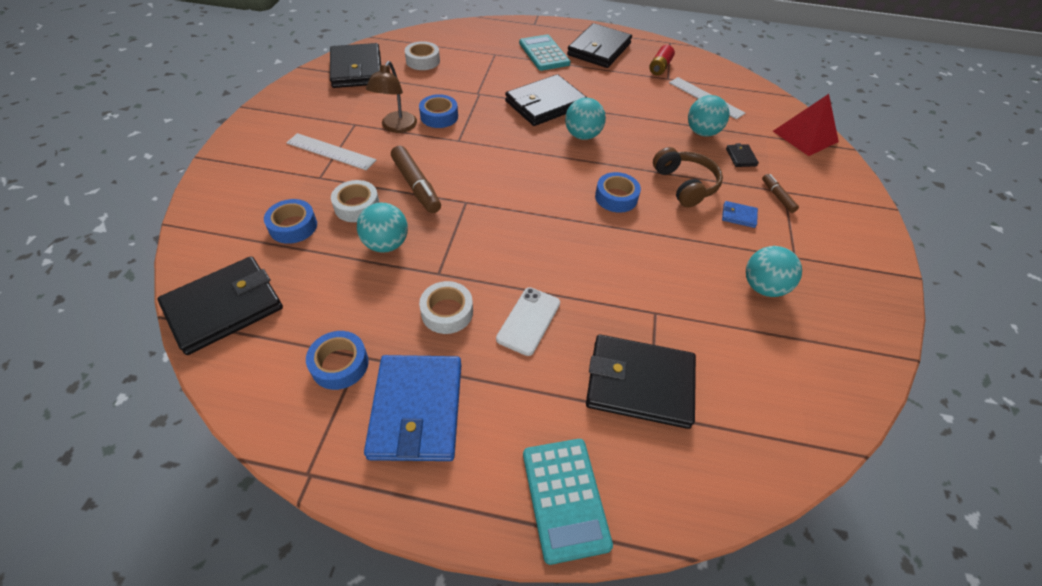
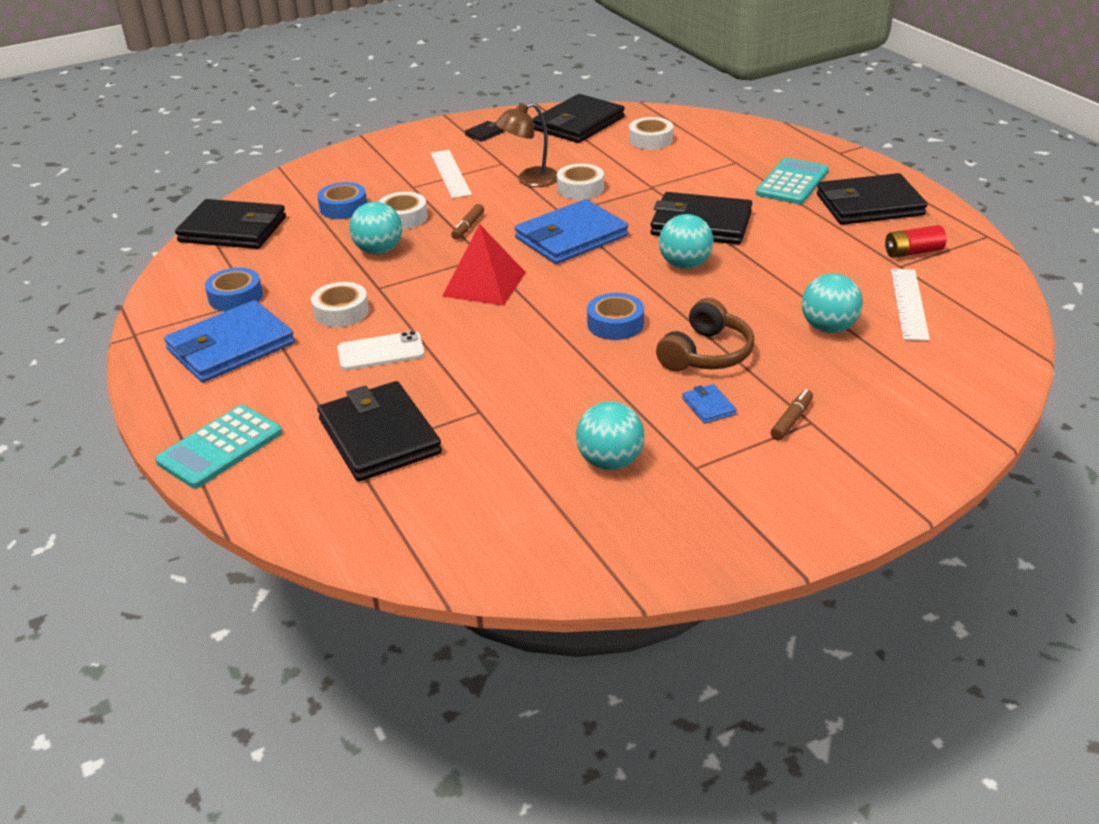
camera: 55 degrees right, 15 degrees down
(416, 185) = (468, 227): brown marker -> brown marker, size x0.55
(439, 116) = (580, 188): blue tape -> white tape
(493, 154) = (571, 237): none -> blue wallet
(741, 157) = (826, 370): black wallet -> black wallet (485, 133)
(805, 136) = (965, 400): red pyramid -> red pyramid (484, 284)

